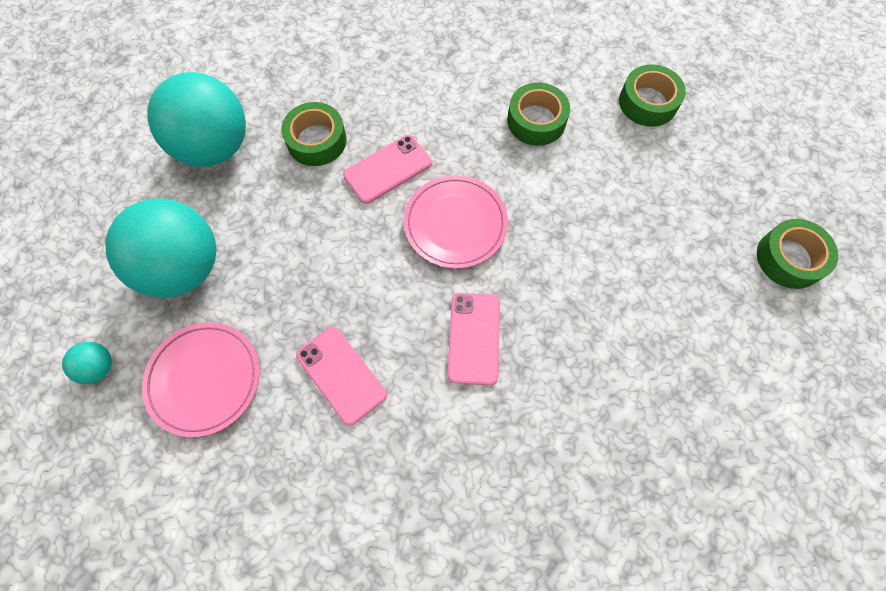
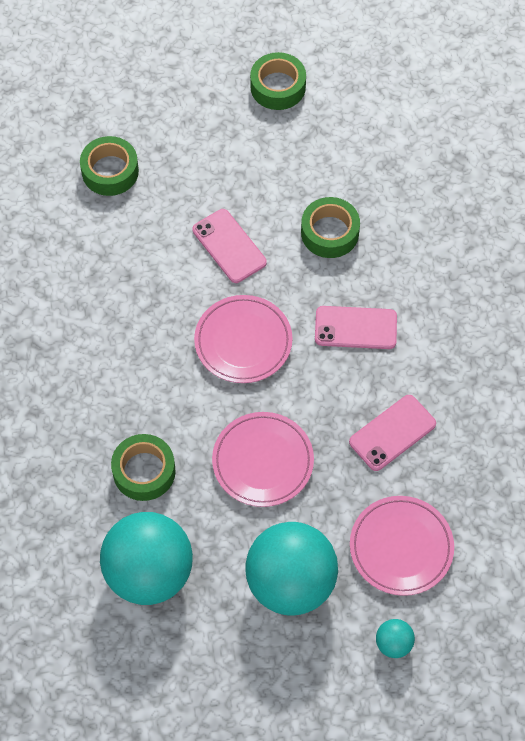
camera: 90 degrees left, 5 degrees down
(318, 242) = (263, 461): none -> pink plate
(387, 169) = (181, 402): pink phone -> pink phone (229, 246)
(536, 120) = (127, 268): green tape -> green tape (330, 232)

